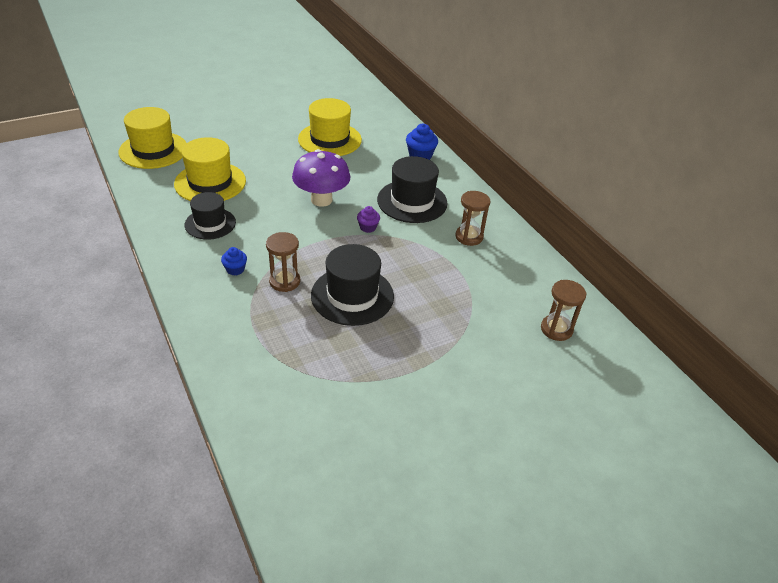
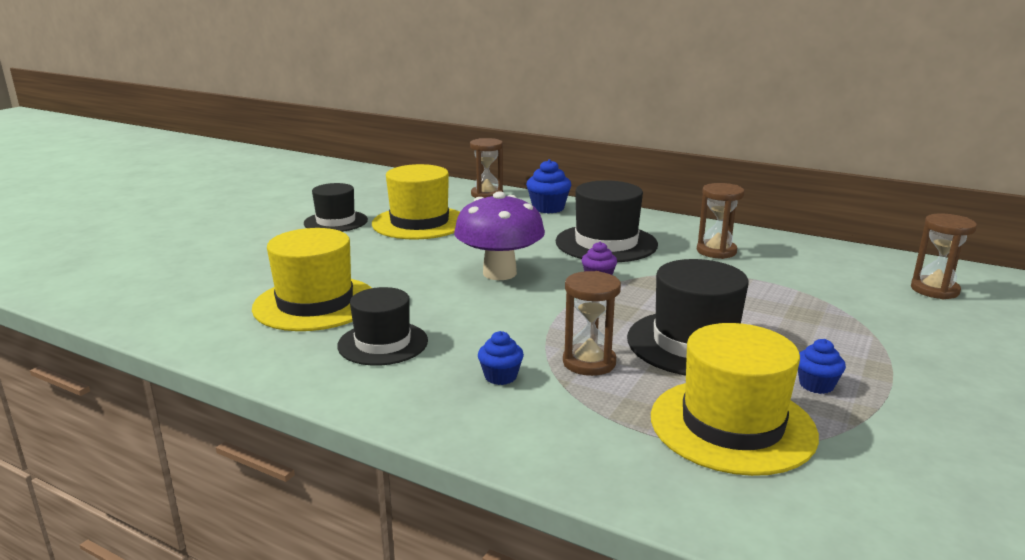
camera: 30 degrees left, 20 degrees down
(153, 150) = (168, 298): yellow hat -> yellow hat (732, 425)
(287, 120) = (336, 222): none -> black hat
(372, 351) = (816, 385): none -> blue cupcake
(399, 128) = (487, 194): none -> brown hourglass

